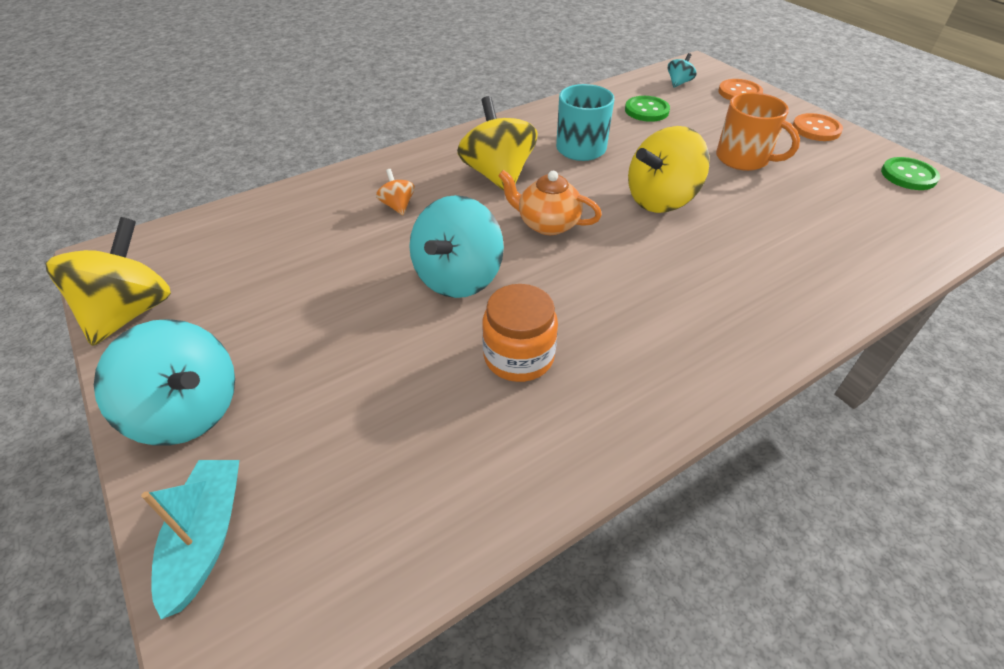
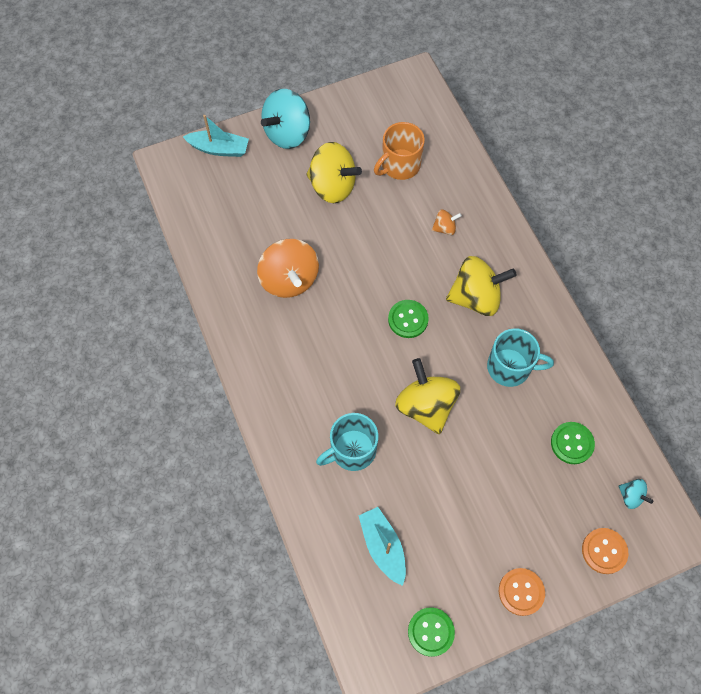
camera: 100 degrees right, 20 degrees up
(130, 312) = (363, 98): yellow spinning top -> yellow spinning top (332, 186)
(458, 278) = (361, 257): turquoise spinning top -> none
(518, 356) = (289, 280): orange jar -> orange spinning top
(547, 224) = (408, 319): orange teapot -> green button
(743, 159) = (476, 496): orange mug -> orange mug (400, 165)
(758, 252) = (352, 450): none -> turquoise mug
(854, 215) = (383, 546): none -> turquoise boat

